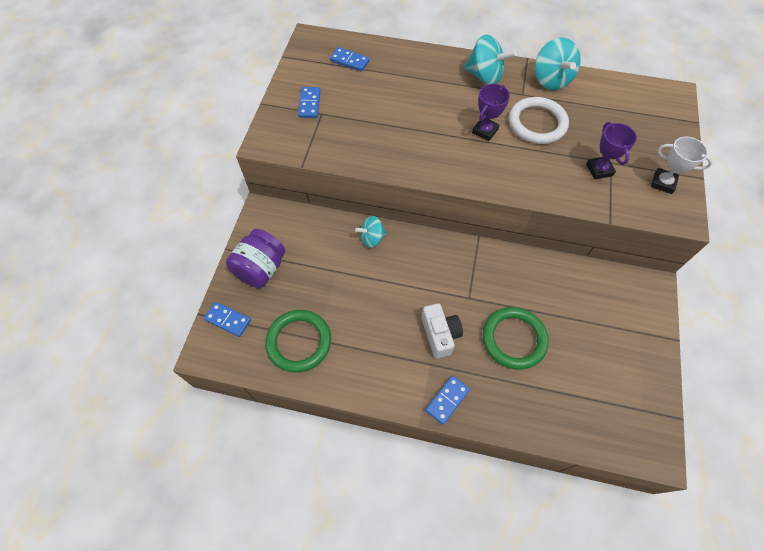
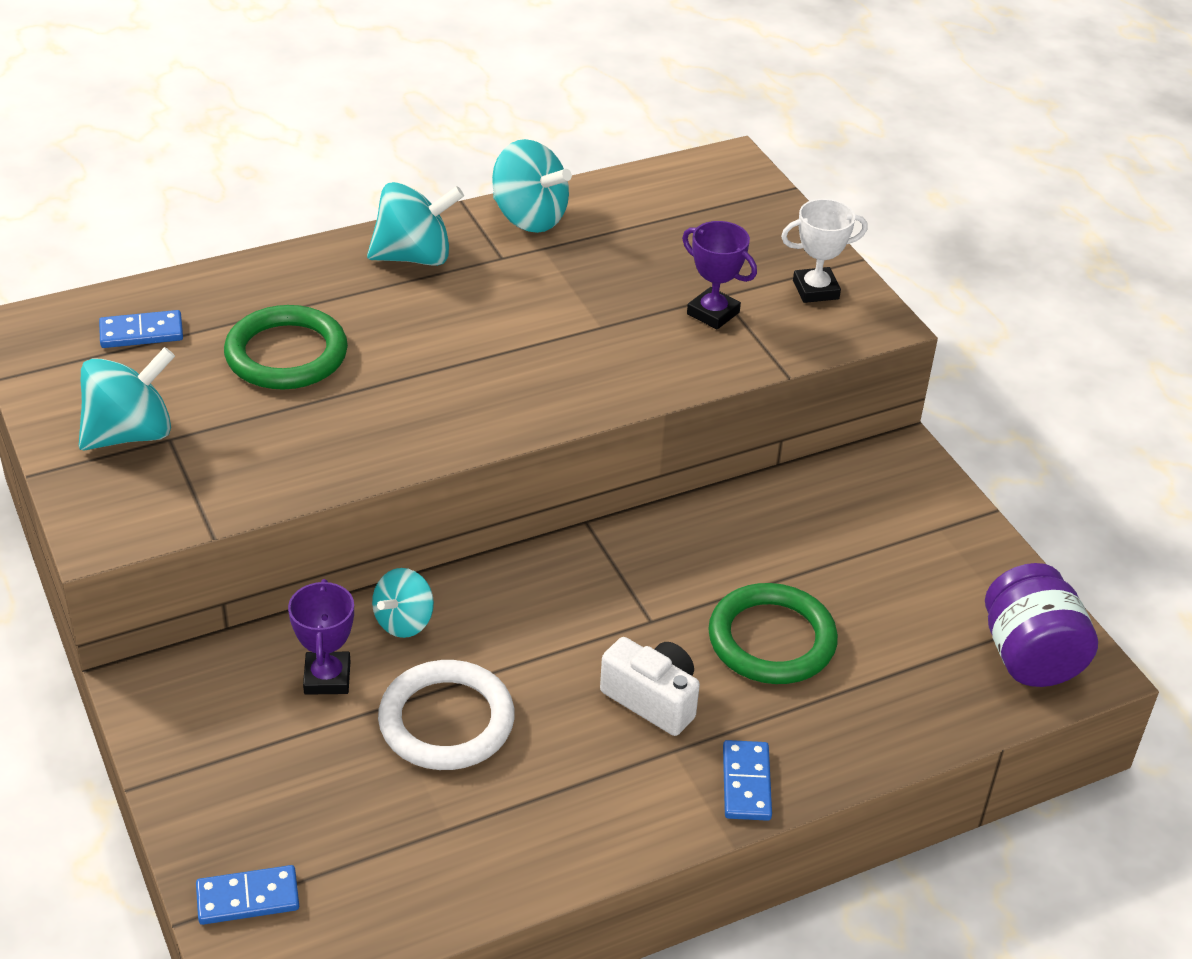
camera: 40 degrees left, 20 degrees down
(261, 269) = (234, 782): purple jar -> purple jar (1029, 656)
(299, 342) = (419, 851): green ring -> green ring (286, 354)
(309, 104) = (130, 433): blue domino -> turquoise spinning top
(485, 131) = (489, 337): purple trophy -> purple trophy (327, 678)
(537, 123) = (563, 290): white ring -> white ring (446, 721)

